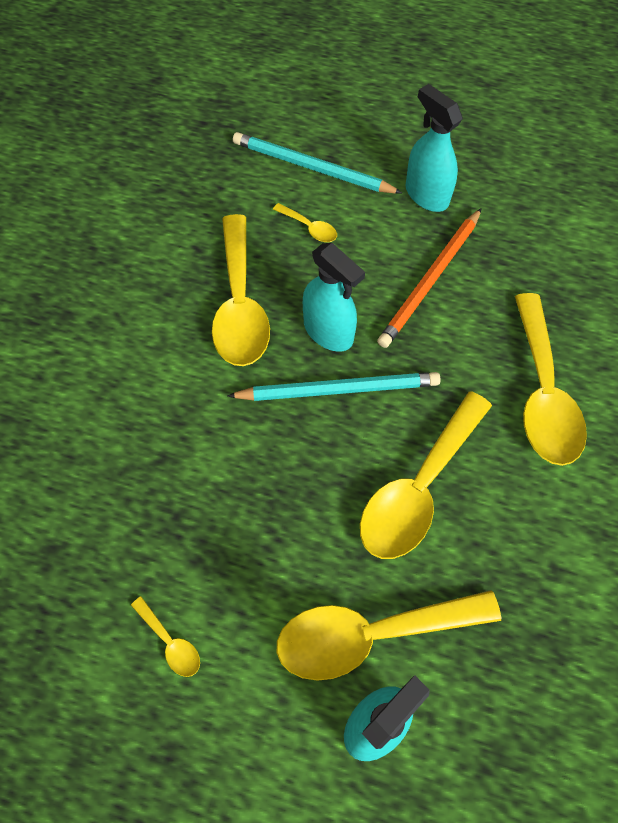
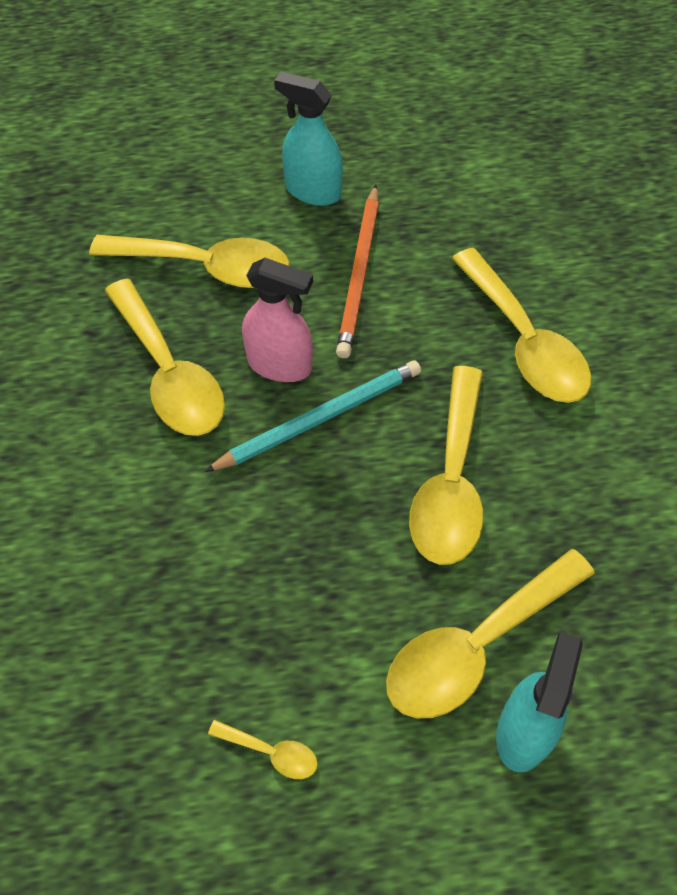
camera: 25 degrees left, 5 degrees down
(309, 227) = (205, 267): yellow spoon -> yellow spoon, size x2.33
(312, 167) = (177, 204): turquoise pencil -> none
(328, 332) = (280, 364): turquoise spray bottle -> pink spray bottle

